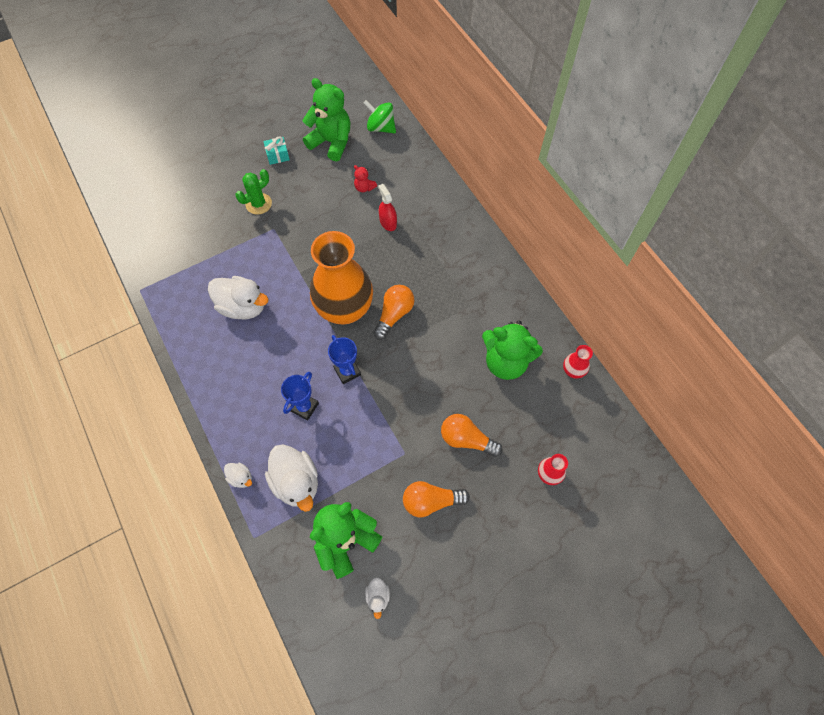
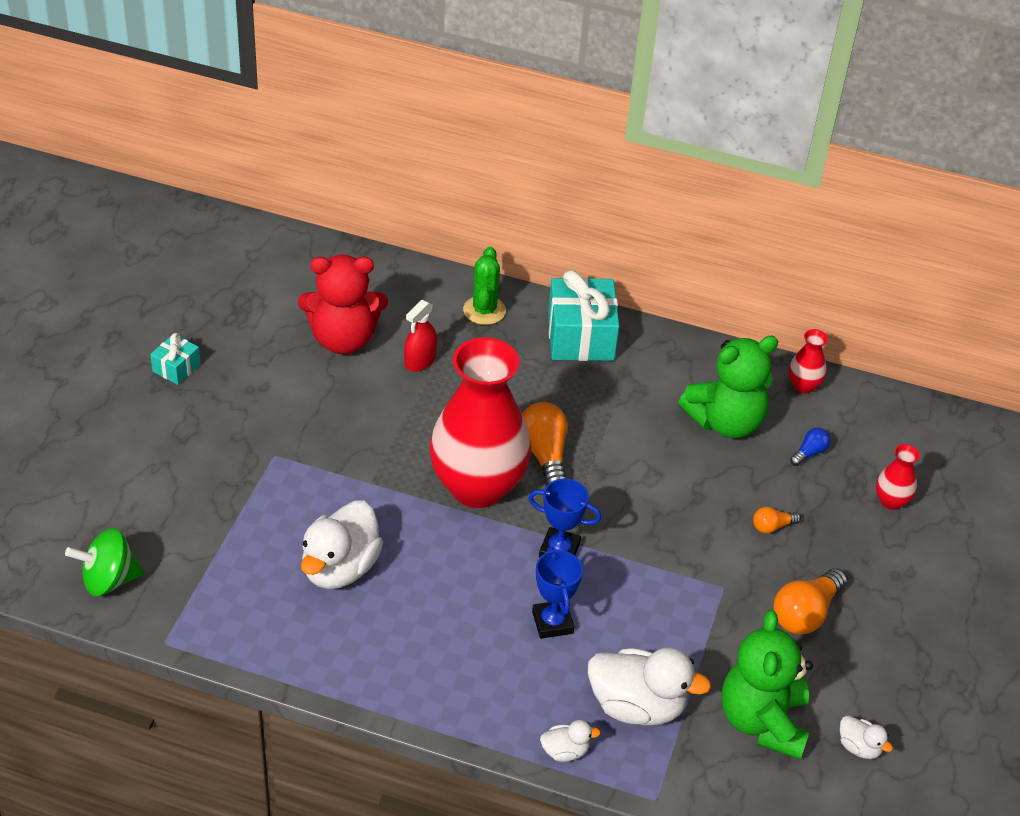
camera: 45 degrees left, 20 degrees down
(243, 307) = (340, 568): white duck -> white duck turned 135 degrees clockwise
(258, 204) = (217, 439): green cactus -> green cactus (484, 310)
(331, 142) = (236, 312): green teddy bear -> none
(345, 309) = (477, 487): orange vase -> red vase
(364, 187) = (343, 339): red teddy bear -> red teddy bear, size x2.25
(380, 127) = (284, 260): green spinning top -> green spinning top (109, 580)
(388, 222) = (420, 361): red spray bottle -> red spray bottle turned 75 degrees counterclockwise
(466, 439) = (772, 527): orange light bulb -> orange light bulb, size x0.53
(481, 261) = (580, 336): none -> turquoise gift
(533, 412) = (809, 453): none -> blue light bulb

